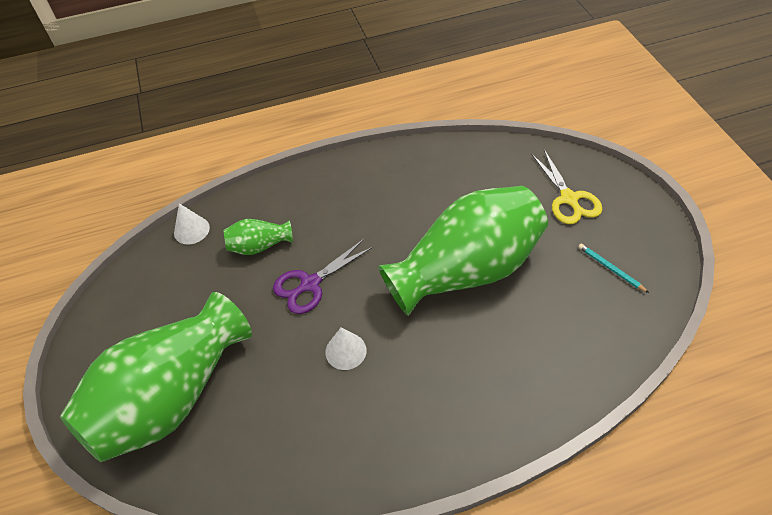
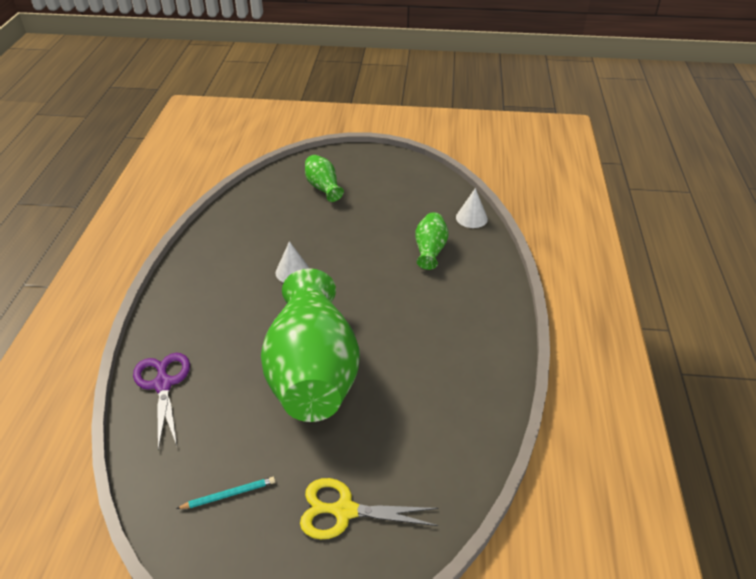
camera: 110 degrees right, 10 degrees down
(171, 396) = (323, 187): green vase -> green vase, size x0.43
(310, 284) = (369, 269): purple scissors -> purple scissors (163, 384)

